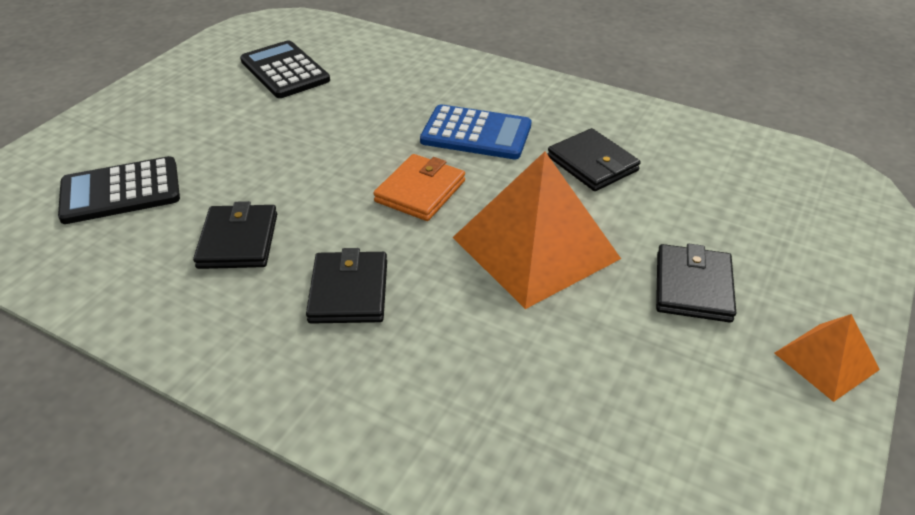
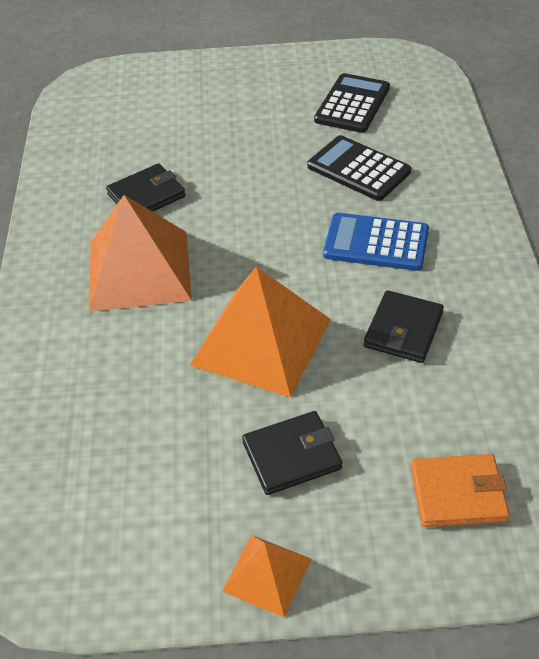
camera: 60 degrees right, 5 degrees up
(121, 191) = (150, 121): black calculator -> black calculator (358, 169)
(349, 291) = (139, 270): black wallet -> orange pyramid
(420, 191) = (272, 249): orange wallet -> orange wallet (458, 493)
(476, 133) = (376, 243): blue calculator -> blue calculator turned 120 degrees clockwise

